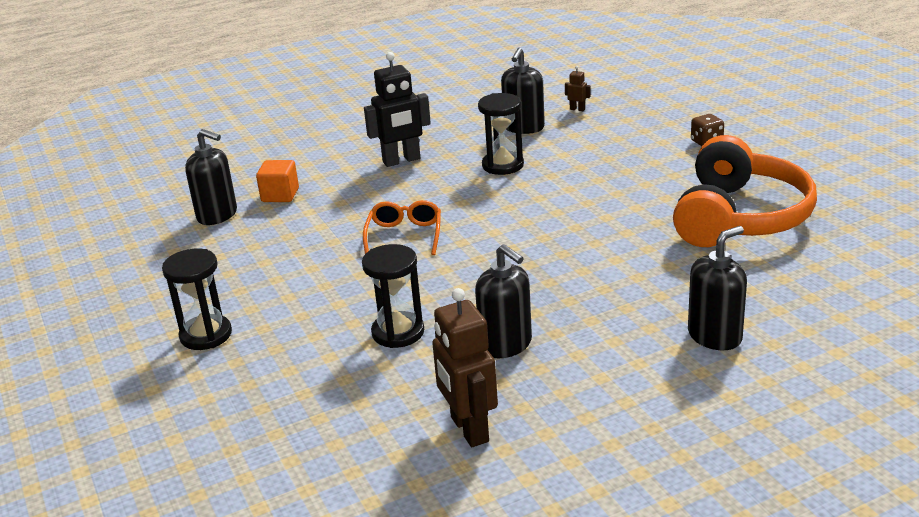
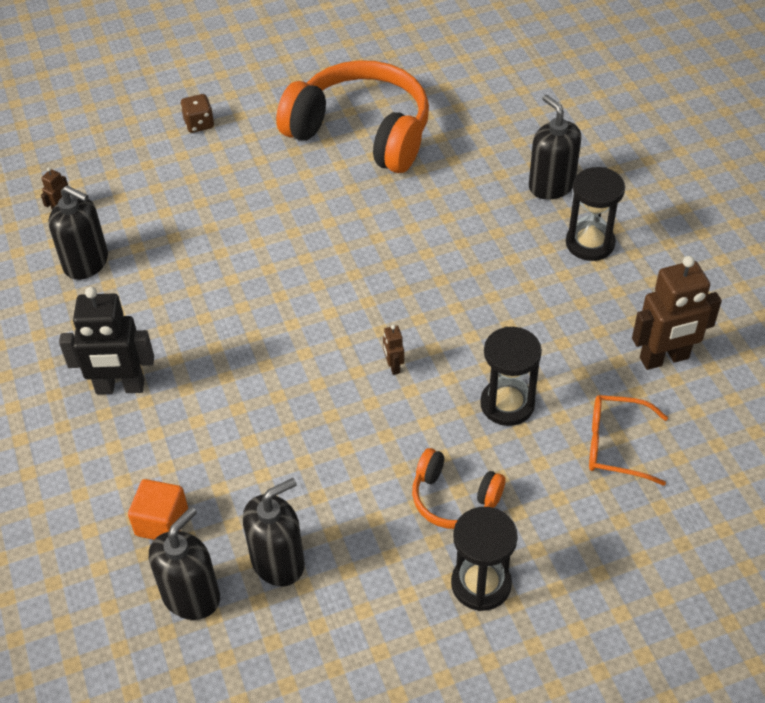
camera: 85 degrees left, 20 degrees up
(292, 314) = (454, 499): none -> orange headphones
(401, 160) = (120, 387): black robot -> black robot turned 105 degrees clockwise
(404, 235) = (313, 391): orange glasses -> orange glasses (615, 445)
(436, 269) = (393, 366): none -> brown robot
(503, 165) = (178, 291): black hourglass -> black hourglass (590, 243)
(506, 344) = (542, 322): black soap dispenser -> black soap dispenser (278, 562)

